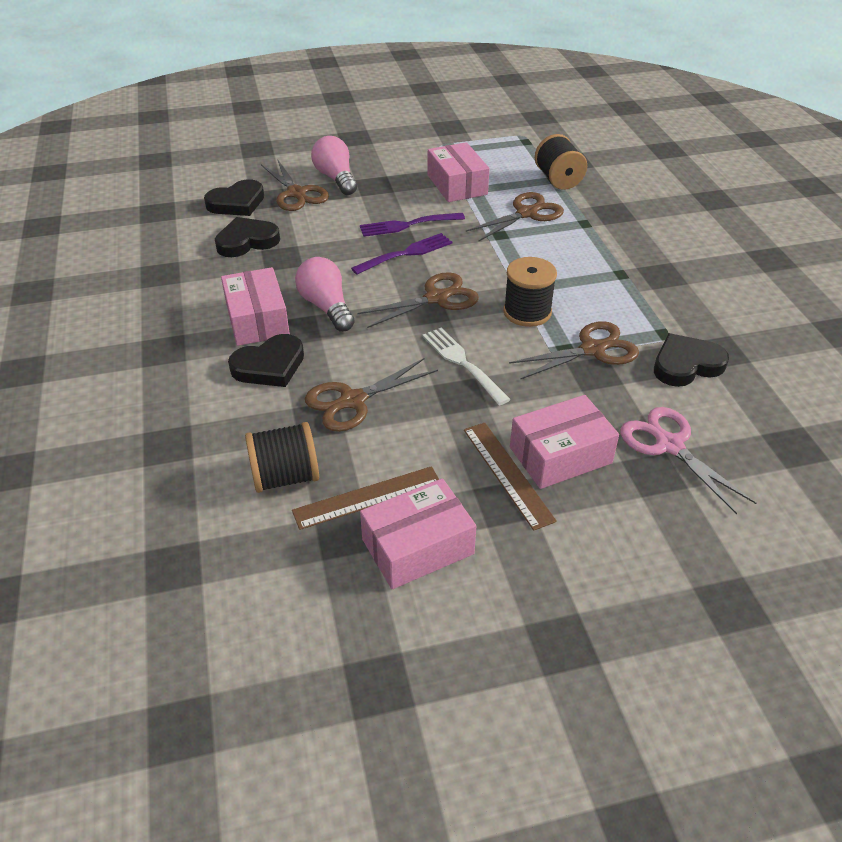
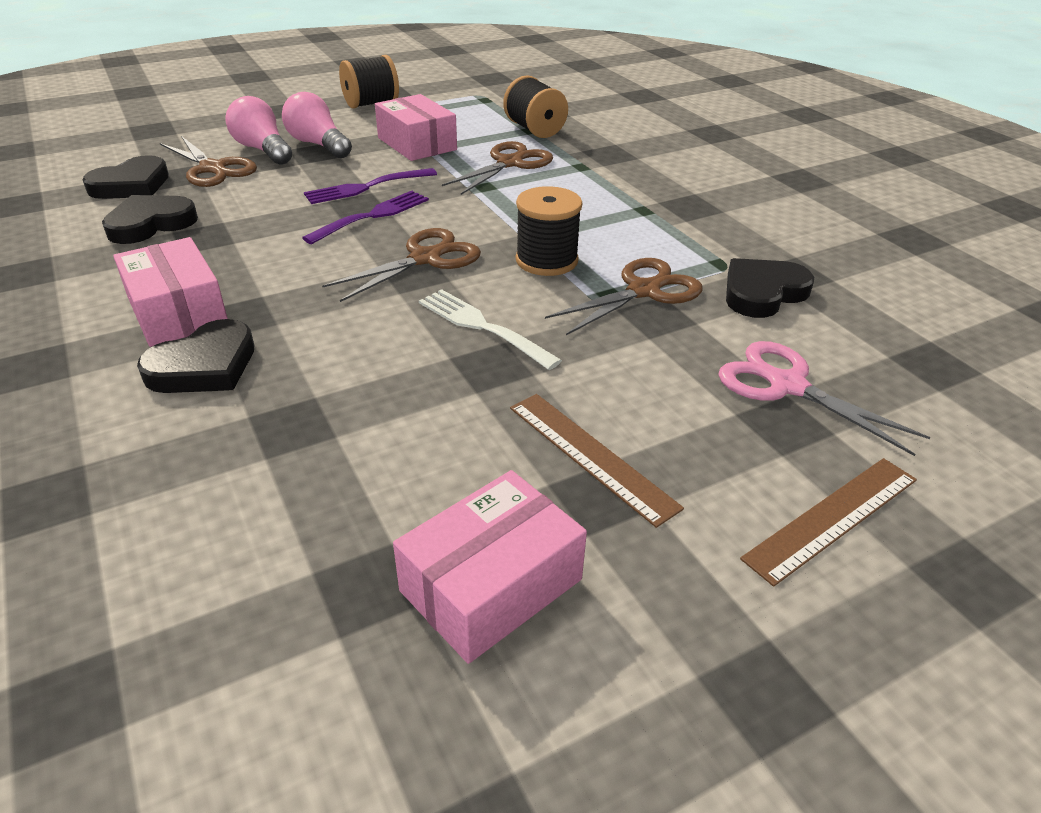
camera: 15 degrees left, 5 degrees down
(285, 477) = (253, 516): black spool -> black spool (371, 104)
(326, 307) = (277, 285): pink light bulb -> pink light bulb (318, 145)
(353, 401) = (339, 394): brown scissors -> none
(368, 497) = (393, 524): brown ruler -> brown ruler (833, 518)
(560, 455) = (653, 419): pink box -> none

